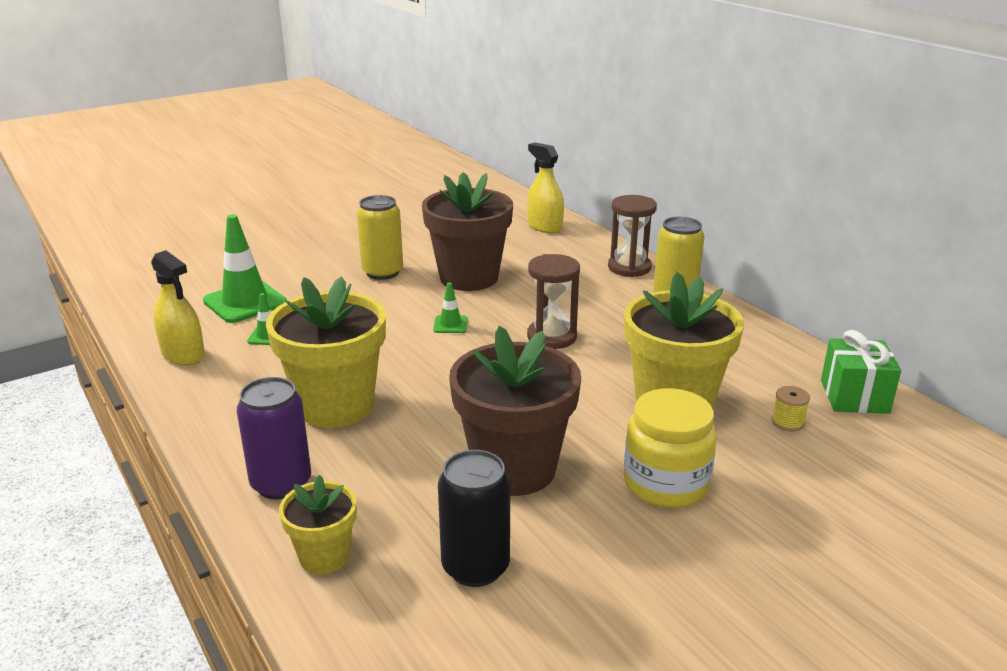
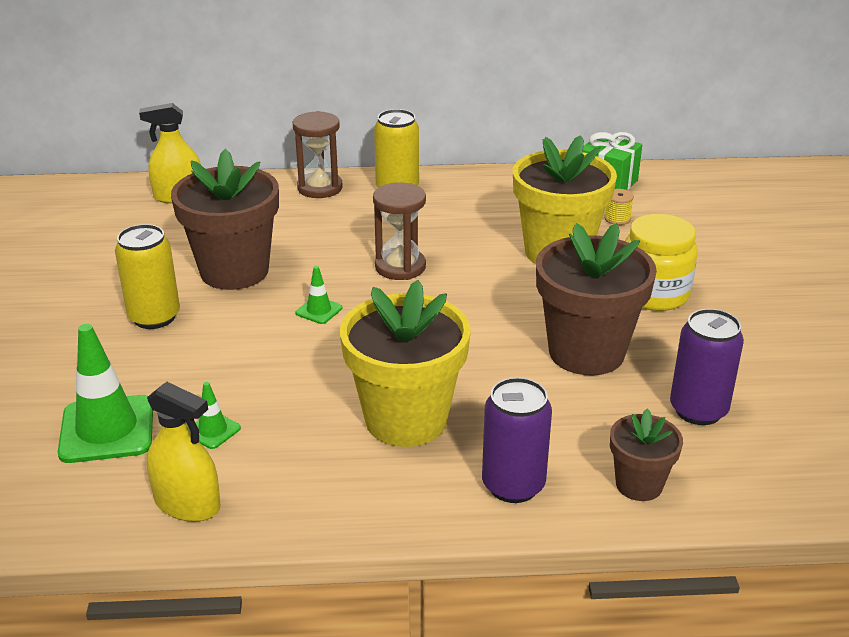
camera: 60 degrees left, 5 degrees up
(183, 354) = (187, 504): yellow spray bottle -> yellow spray bottle turned 45 degrees clockwise
(324, 556) = (639, 484): yellow flower pot -> brown flower pot
(475, 567) = (698, 410): black can -> purple can

